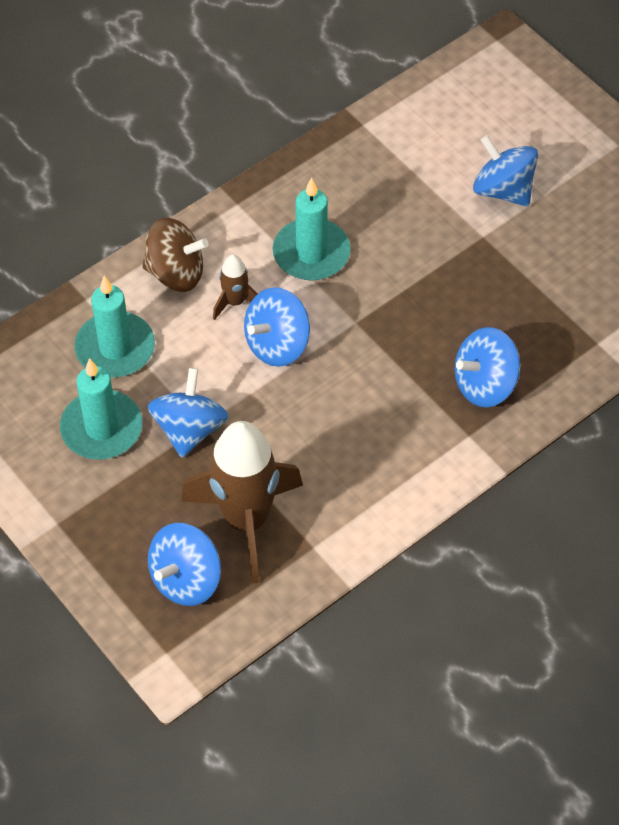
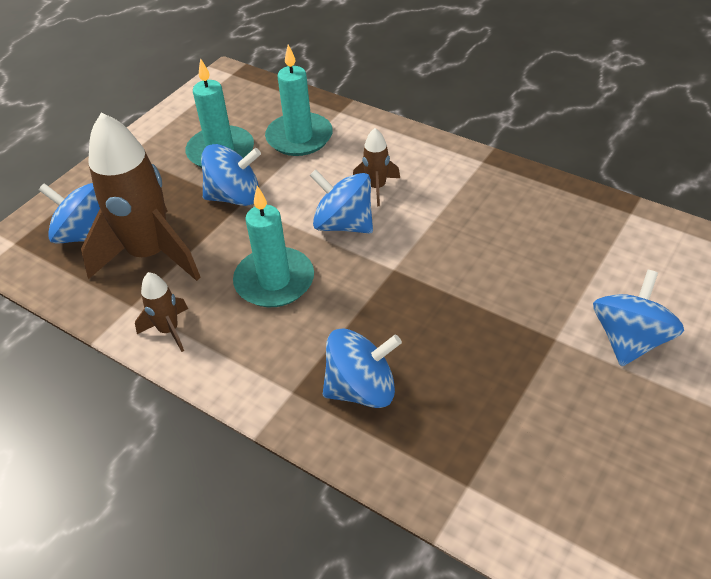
camera: 75 degrees right, 10 degrees down
(176, 273) = (389, 148): brown spinning top -> none
(311, 253) = (456, 219): turquoise candle -> turquoise candle (274, 281)
(360, 518) = (169, 330): none -> brown rocket
(485, 384) = (362, 389): blue spinning top -> blue spinning top turned 120 degrees clockwise

